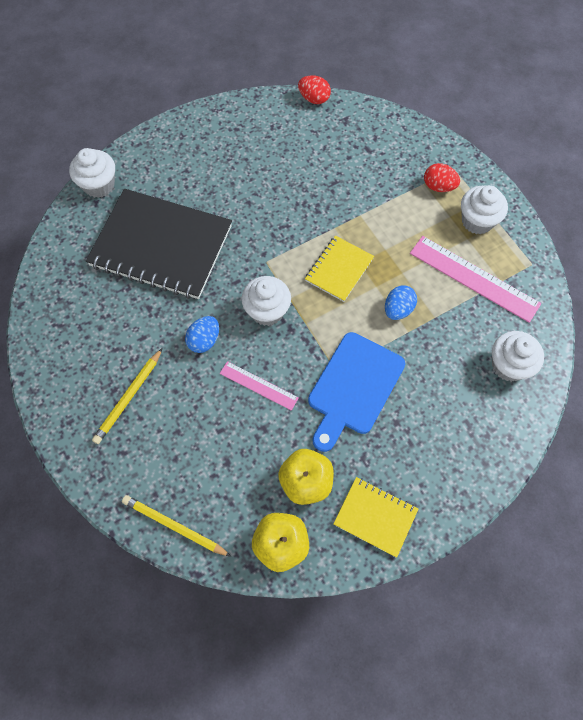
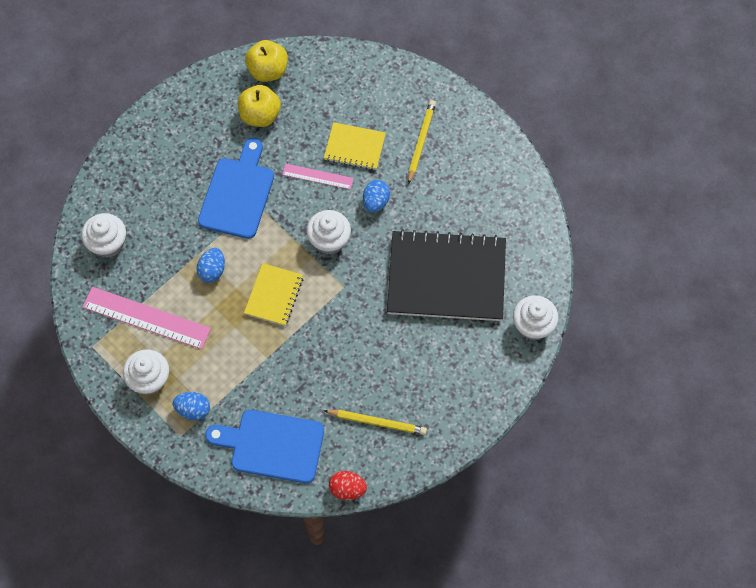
camera: 165 degrees right, 0 degrees up
(174, 526) = (350, 63): yellow pencil -> yellow pencil (377, 422)
(371, 143) = (272, 445): none -> blue cutting board
(375, 517) = (201, 104): yellow notebook -> yellow notebook (354, 147)
(438, 186) = (193, 410): red egg -> blue egg

